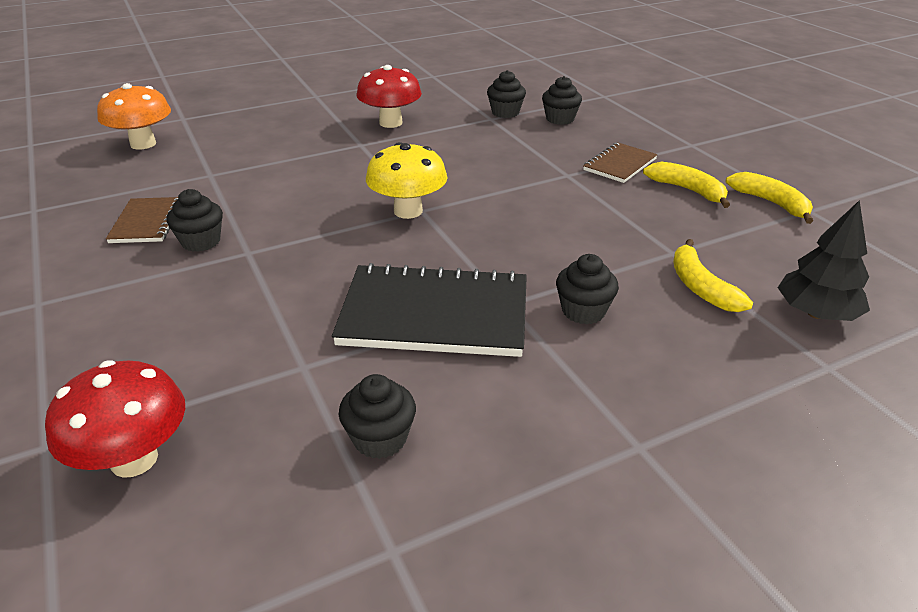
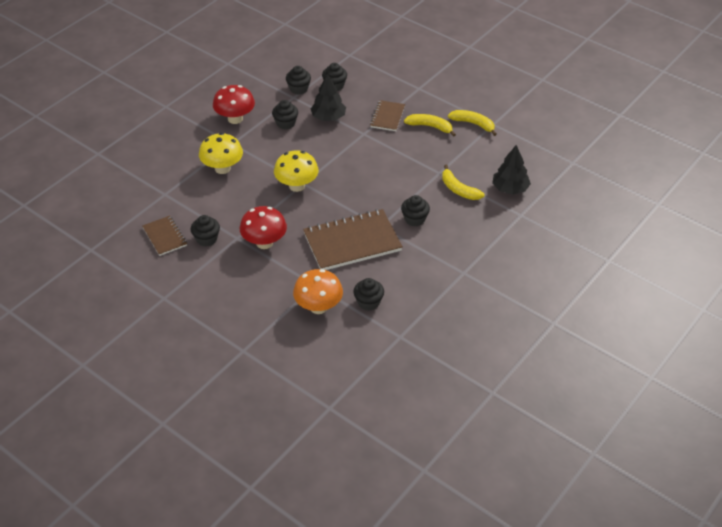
camera: 25 degrees left, 10 degrees up
(134, 459) = (283, 342): red mushroom -> red mushroom (264, 243)
(143, 144) = (97, 183): orange mushroom -> orange mushroom (318, 307)
(319, 166) = (222, 168): none -> yellow mushroom
(434, 315) = (352, 242): black notebook -> brown notebook
(456, 141) = (285, 123): none -> black cupcake
(525, 147) = (328, 117): none -> black tree

